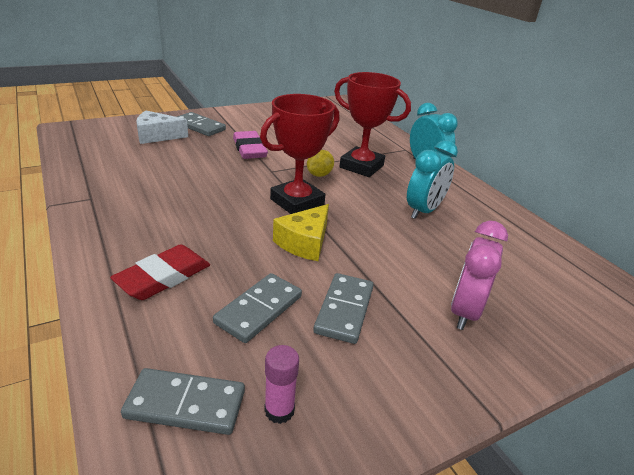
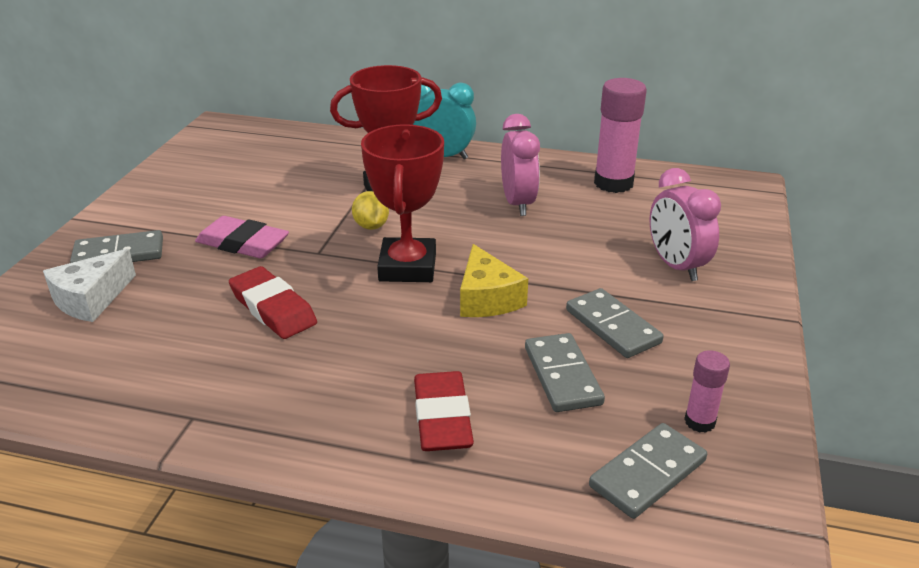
camera: 45 degrees left, 0 degrees up
(204, 180) = (273, 308): none -> red eraser
(423, 211) = (518, 203): turquoise clock -> pink clock
(516, 238) = (613, 183): none -> pink glue stick

